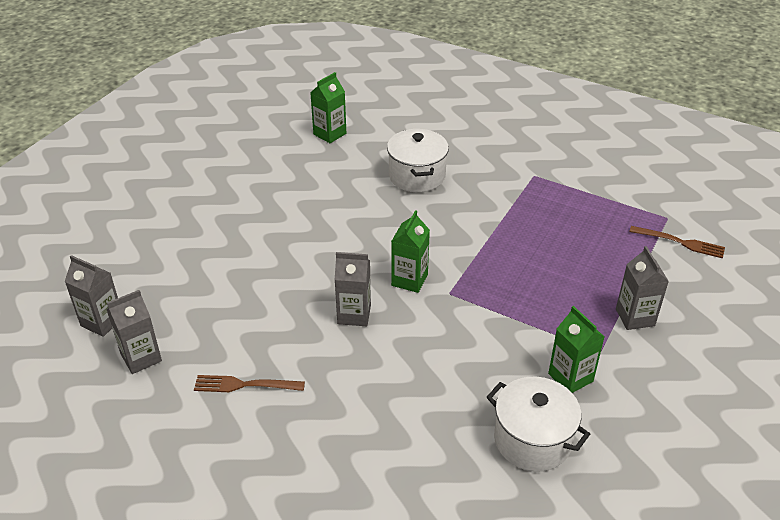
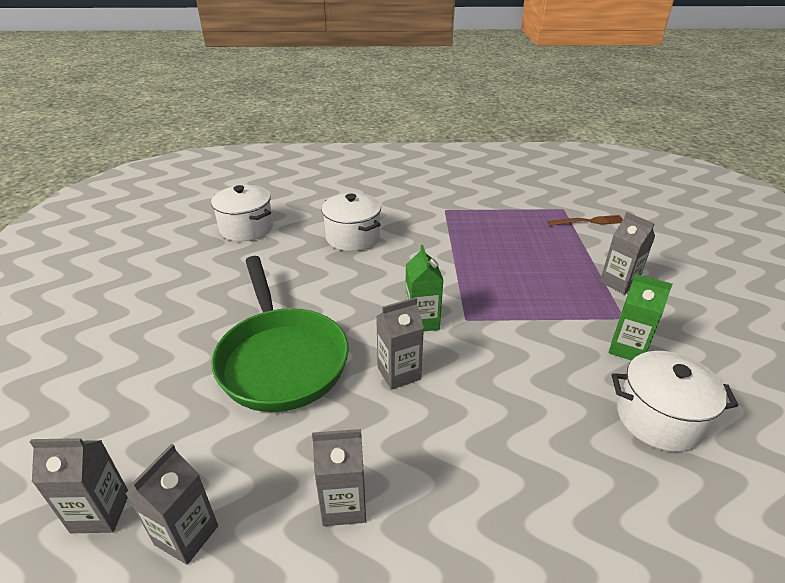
camera: 30 degrees left, 5 degrees down
(244, 385) = (344, 504): brown fork -> grey carton
(275, 267) = (281, 359): none -> green pan
(329, 134) = (246, 228): green carton -> white pot

